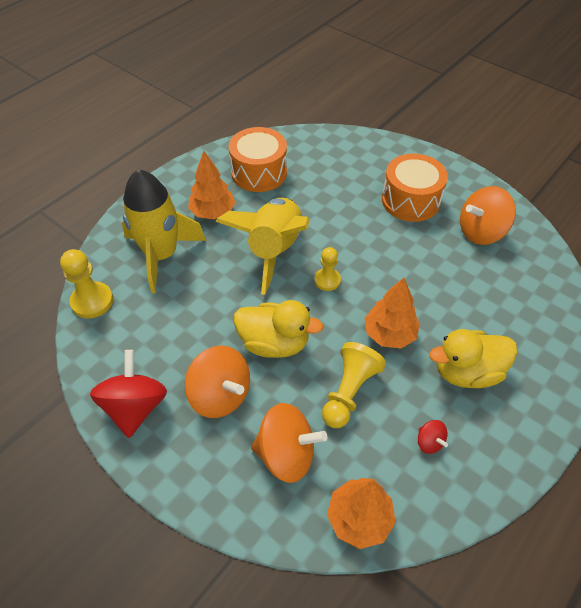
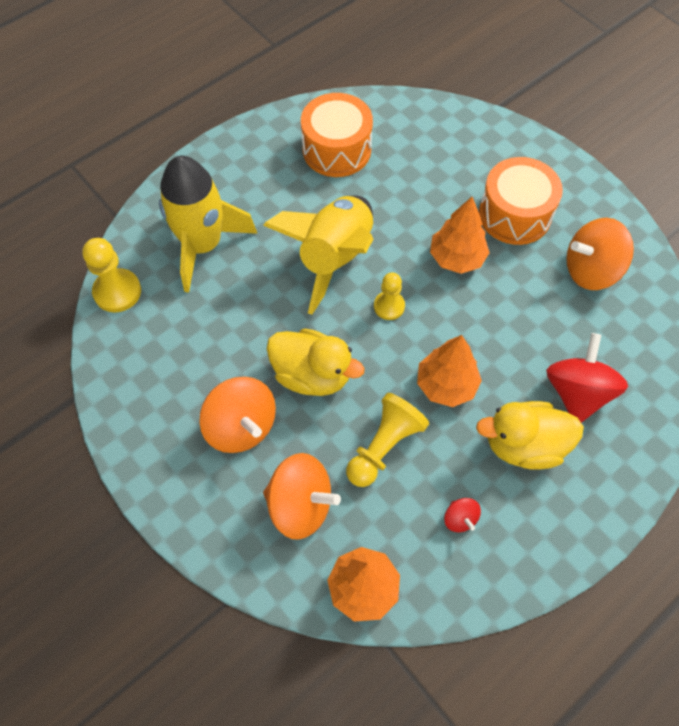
camera: 10 degrees right, 10 degrees up
(135, 407) = (148, 425): red spinning top -> red spinning top (577, 392)
(213, 212) = (271, 197): orange tree -> orange tree (457, 258)

